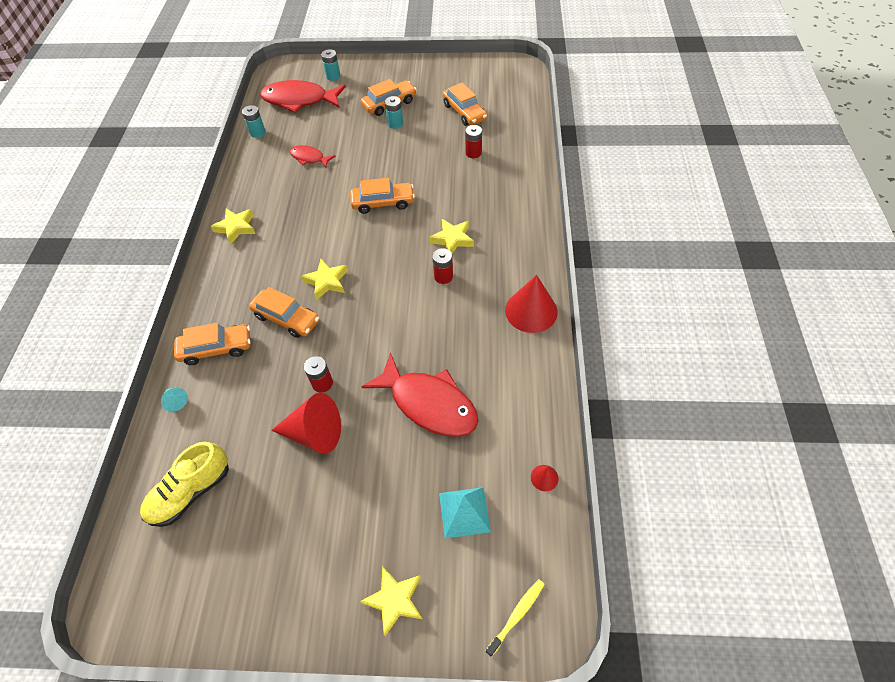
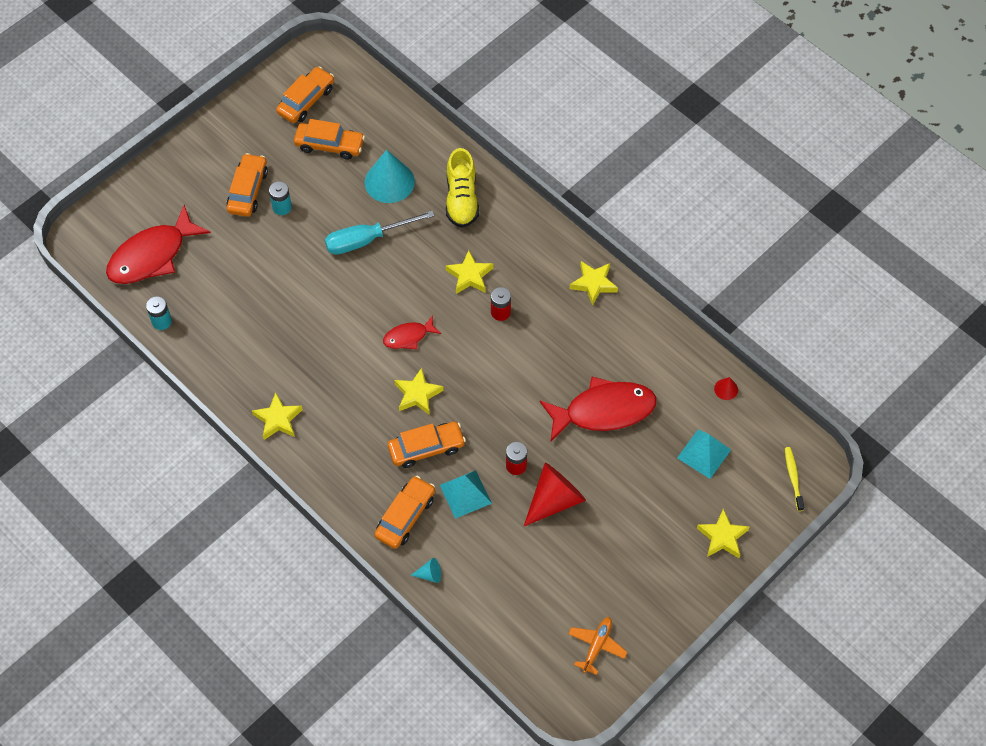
camera: 50 degrees left, 5 degrees up
(191, 492) = (524, 609): yellow shoe -> yellow shoe (461, 199)
(194, 580) = (596, 646): none -> orange plane
(267, 370) = (465, 494): none -> turquoise pyramid
(309, 158) = (249, 305): red fish -> red fish (408, 337)
(333, 76) = (148, 203): turquoise battery -> none
(383, 203) = (373, 291): orange car -> orange car (306, 100)
(418, 173) = (366, 240): none -> turquoise screwdriver
(473, 153) = (389, 182): red battery -> turquoise cone
(531, 311) = (593, 284): red cone -> yellow star

